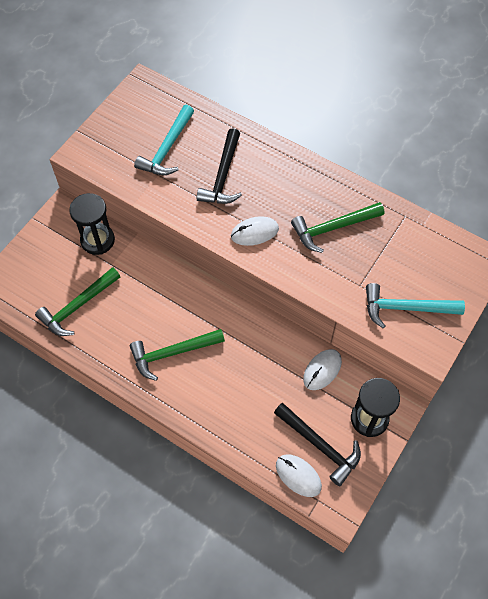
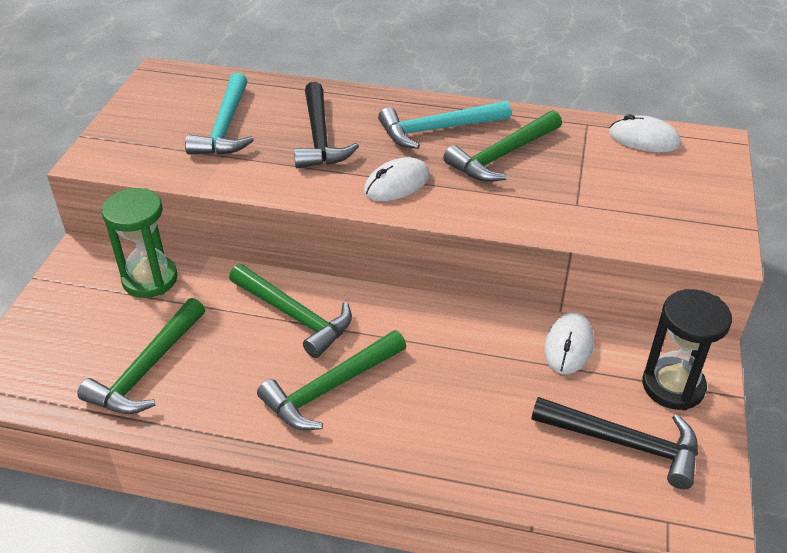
camera: 20 degrees left, 20 degrees down
(97, 240) = (150, 279): black hourglass -> green hourglass
(171, 295) = (295, 316): none -> green hammer
(298, 476) = (617, 496): white mouse -> white mouse (644, 139)
(405, 308) = (655, 213): turquoise hammer -> turquoise hammer (437, 130)

